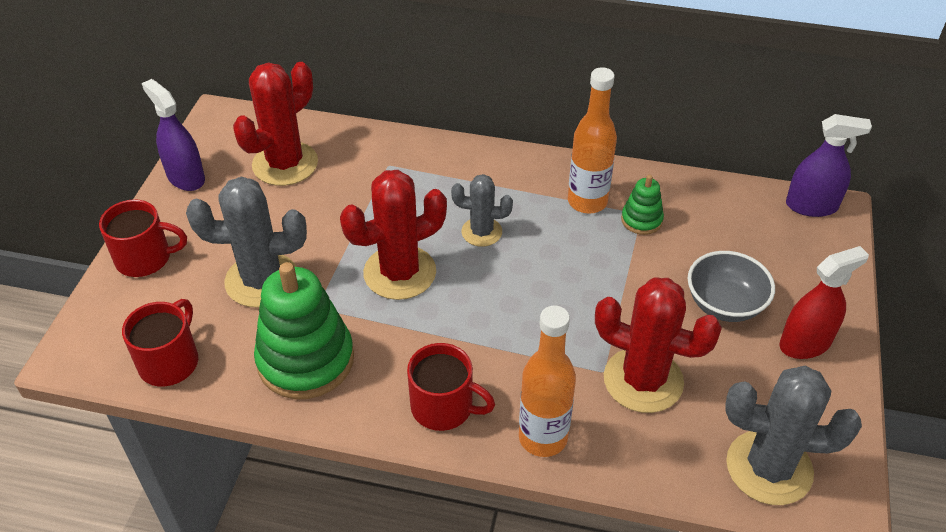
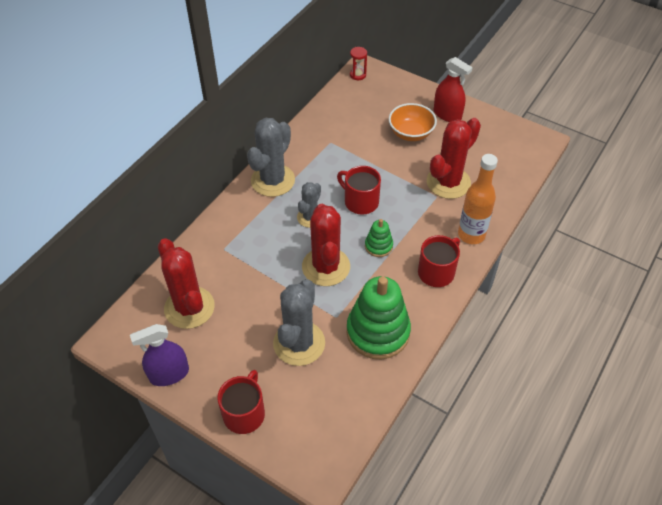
camera: 70 degrees left, 5 degrees up
(170, 361) = (350, 410): red mug -> red mug (360, 201)
(587, 202) = (309, 161): orange bottle -> none
(641, 220) = (335, 143): green stacking toy -> green stacking toy (378, 246)
(724, 304) = (411, 133): grey bowl -> orange bowl
(769, 468) = (514, 156): grey cactus -> grey cactus (273, 180)
(805, 343) = (447, 114): red spray bottle -> red spray bottle turned 135 degrees clockwise
(811, 206) = (358, 75): purple spray bottle -> red hourglass

